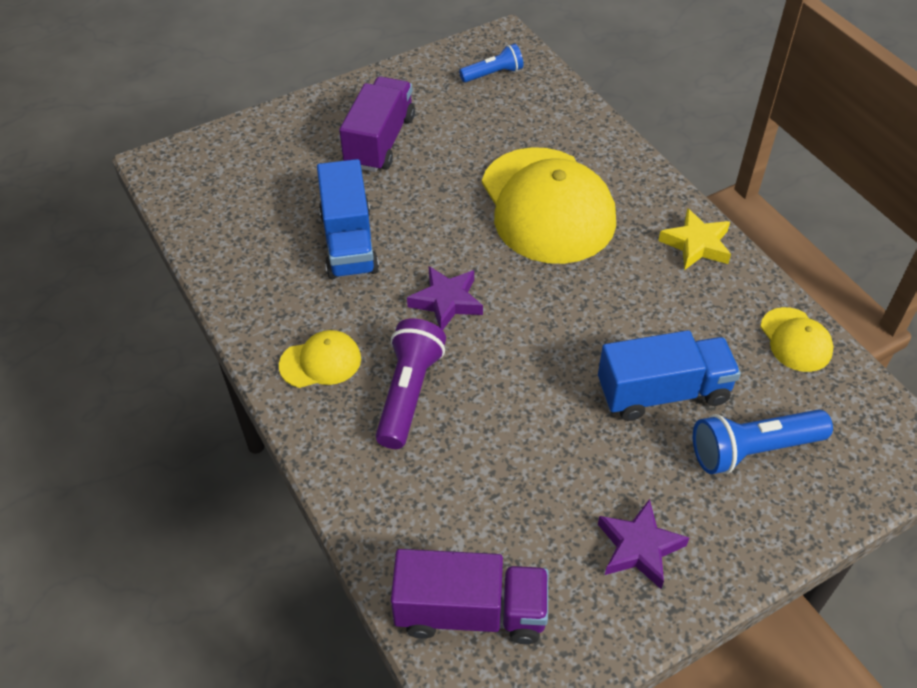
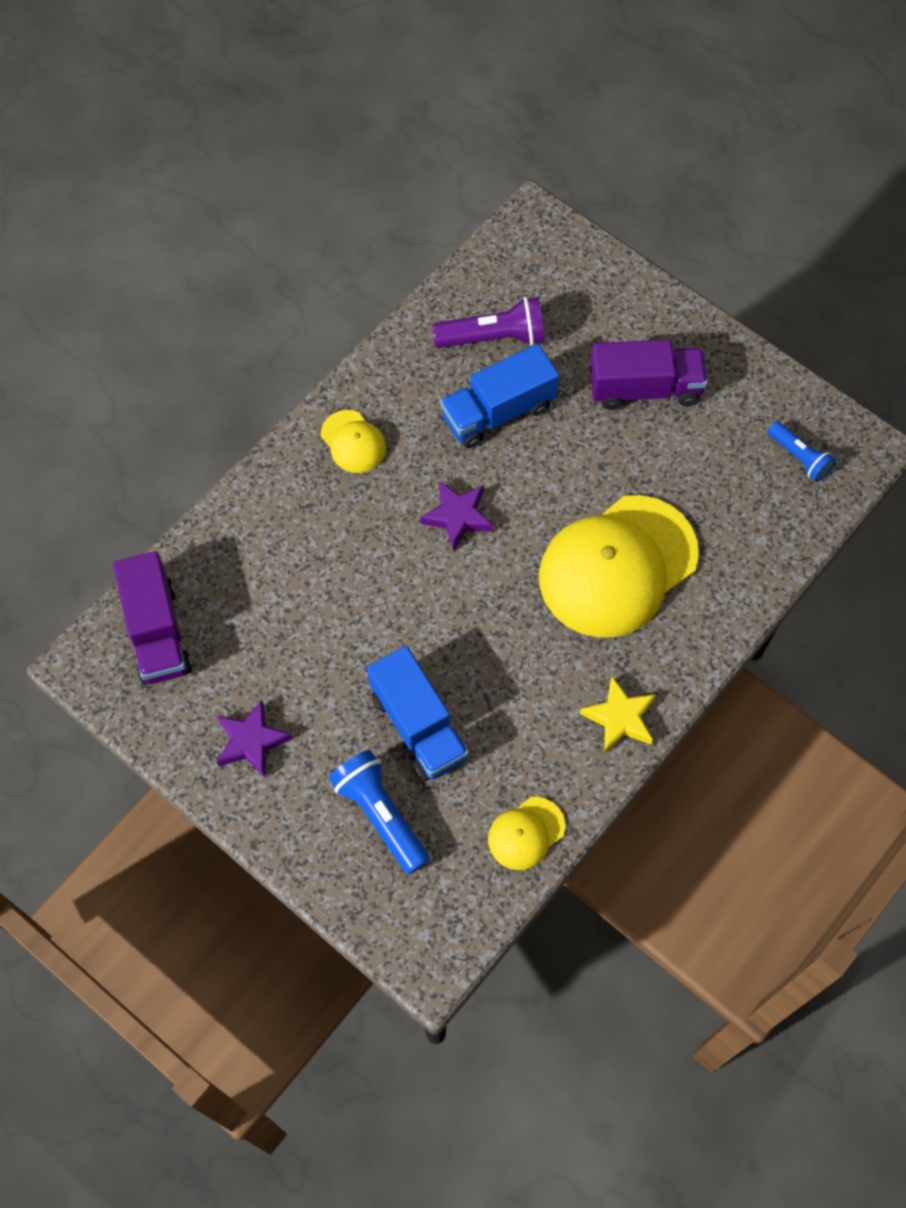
camera: 70 degrees right, 15 degrees up
(408, 393) = (344, 520): purple flashlight -> purple flashlight (493, 337)

